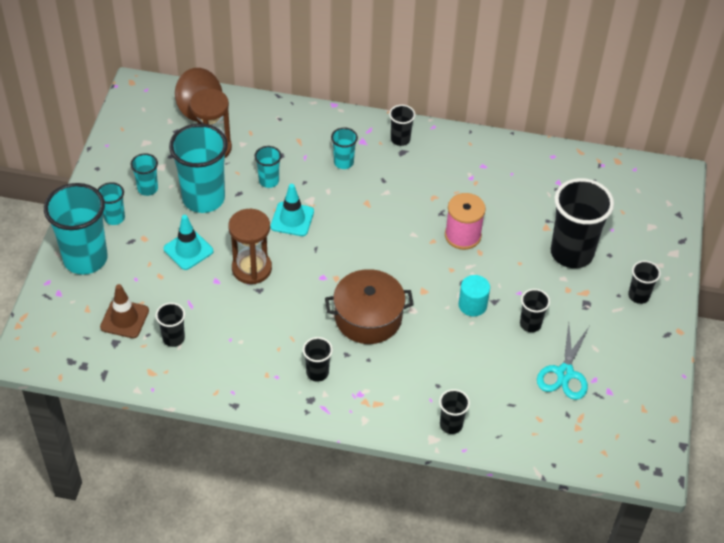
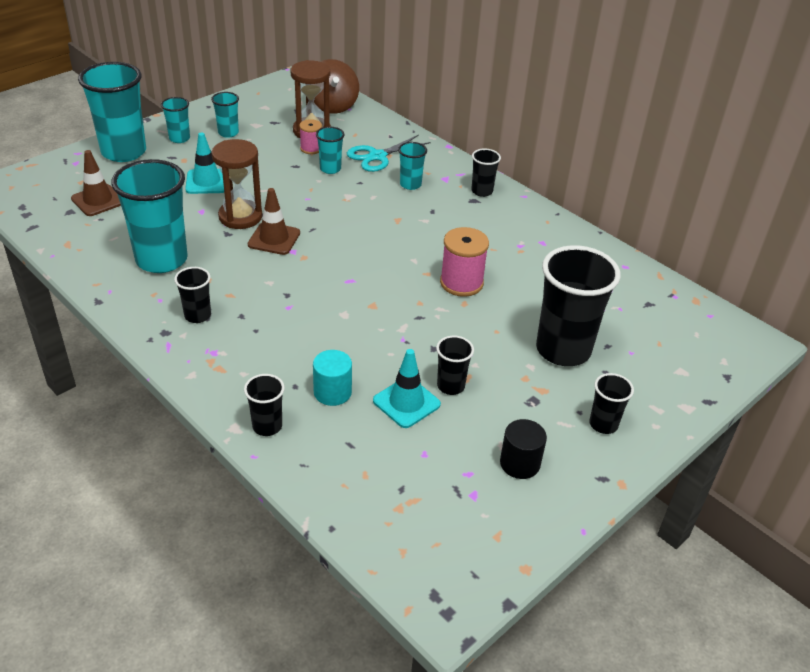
camera: 35 degrees right, 10 degrees down
(173, 338) = (116, 231): black cup -> none
(203, 198) = (263, 157): turquoise cup -> turquoise cup (161, 259)
(232, 168) = (311, 148): none -> pink spool
(292, 219) = (317, 201): turquoise traffic cone -> turquoise traffic cone (406, 402)
(298, 274) = (274, 239): none -> brown traffic cone
(368, 317) = (296, 299): brown pot -> none
(472, 305) = (408, 340): turquoise cylinder -> turquoise cylinder (332, 392)
(565, 373) = (440, 449): turquoise scissors -> turquoise scissors (377, 156)
(616, 354) = (519, 463): none -> black cylinder

